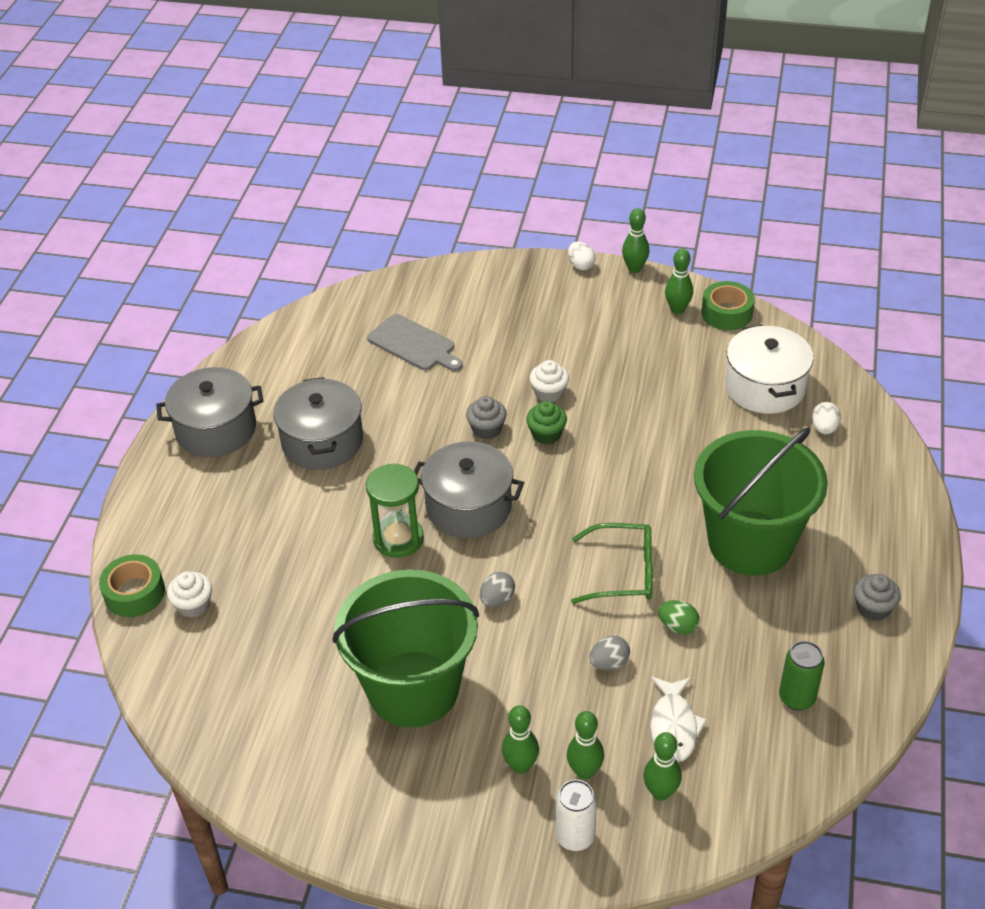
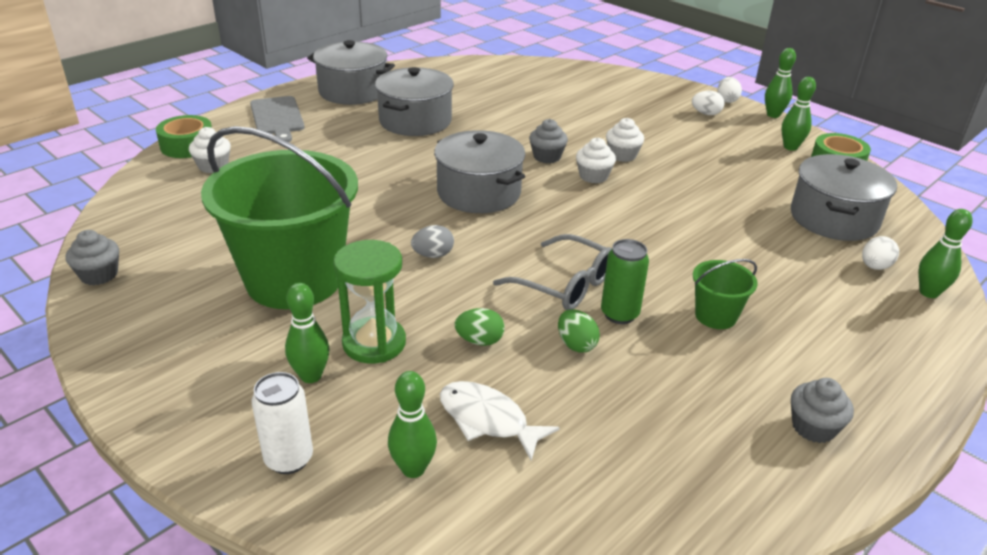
camera: 30 degrees right, 10 degrees down
(244, 779) = (99, 275): none -> grey cupcake
(398, 539) = (401, 189): green hourglass -> green hourglass (374, 343)
(414, 344) = (544, 98): grey cutting board -> grey cutting board (277, 118)
(546, 434) = (593, 176): green cupcake -> white cupcake
(577, 295) = (706, 114): none -> white egg
(584, 771) = (361, 411): green bowling pin -> green bowling pin (929, 293)
(609, 663) = (479, 341): grey egg -> green egg
(623, 572) = (564, 284): green glasses -> grey glasses
(674, 726) = (488, 420): white fish -> white fish turned 90 degrees clockwise
(750, 543) = (715, 316): green bucket -> green bucket, size x0.42
(764, 387) = (833, 218): white pot -> grey pot
(797, 698) = (647, 463): green can -> green can (619, 314)

